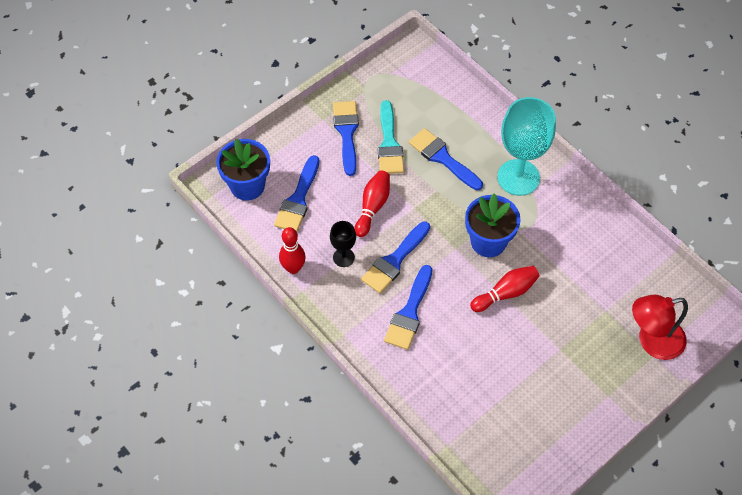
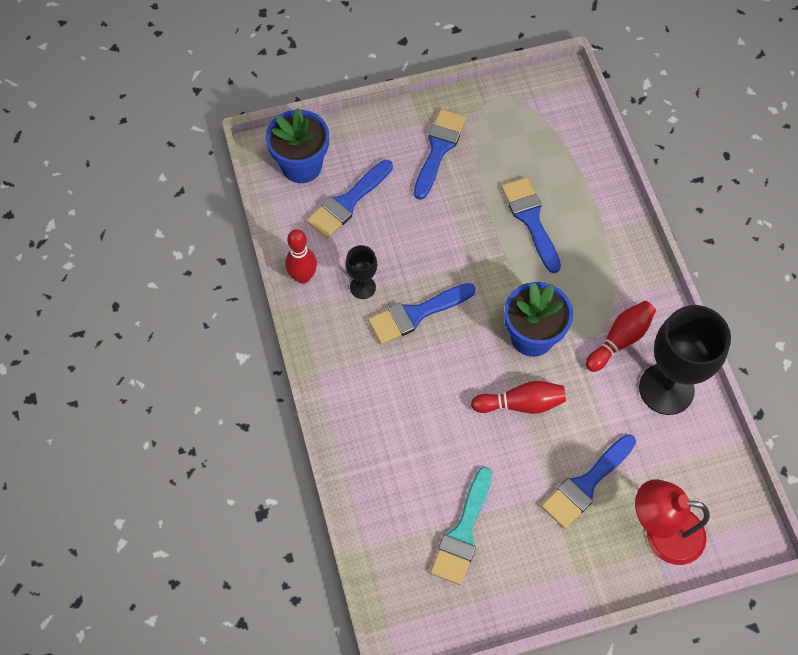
camera: 25 degrees right, 5 degrees up
(372, 207) = (423, 244): red bowling pin -> red bowling pin (620, 340)
(389, 143) = (479, 179): turquoise brush -> turquoise brush (463, 532)
(409, 312) = (402, 379): blue brush -> blue brush (586, 484)
(518, 177) = (606, 276): turquoise goblet -> none
(602, 239) = (666, 389): none -> black goblet

